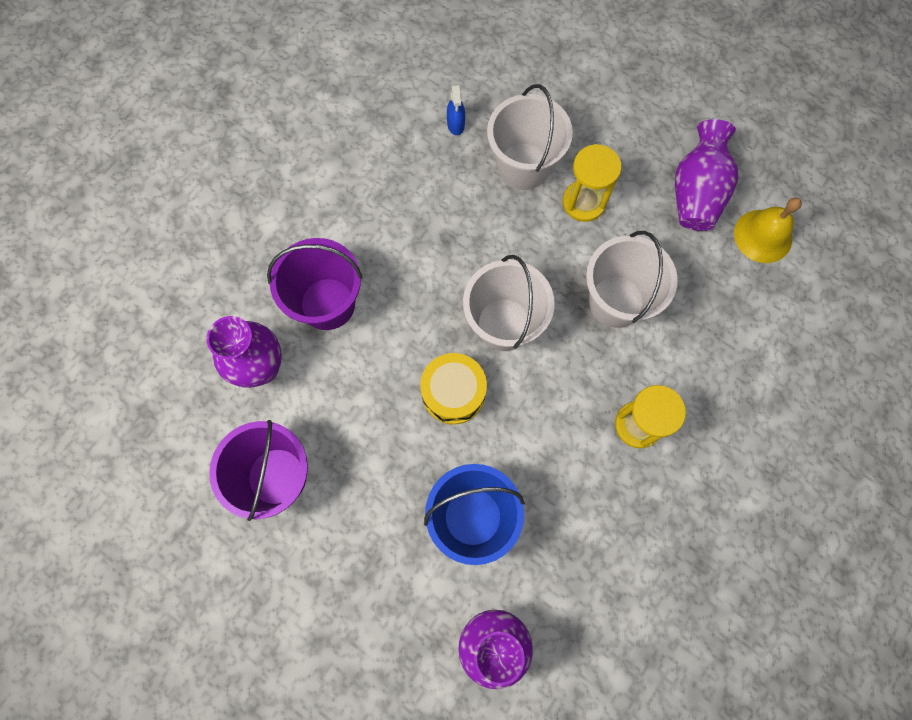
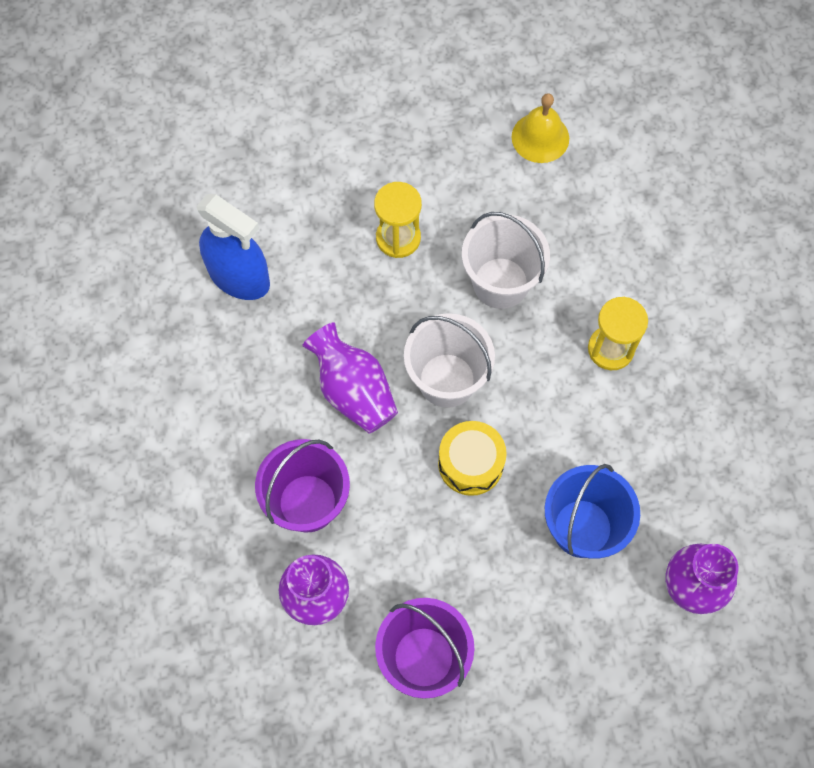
camera: 50 degrees left, 5 degrees down
(456, 124) = (239, 277): blue spray bottle -> blue spray bottle, size x2.39
(523, 166) = (325, 256): white bucket -> none
(696, 192) = (463, 152): purple vase -> purple vase (353, 391)

